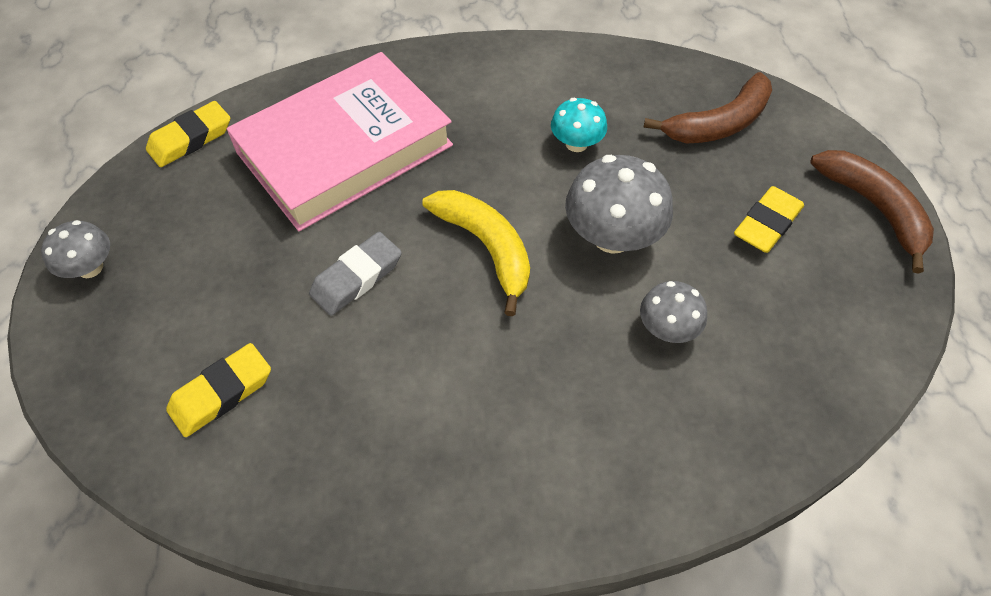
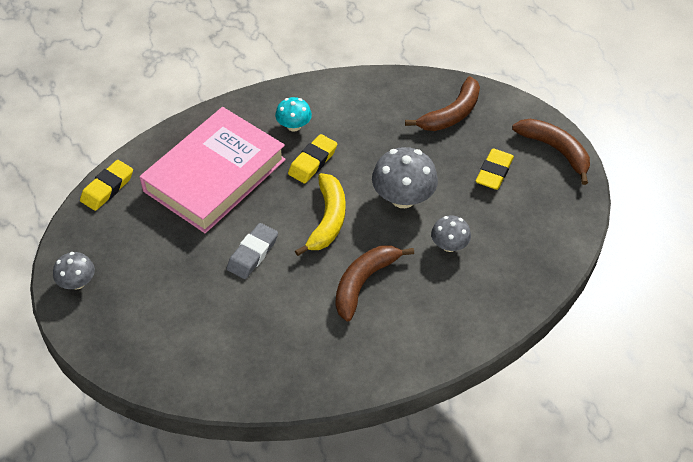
camera: 15 degrees left, 5 degrees down
(222, 393) = (195, 336): yellow eraser -> yellow eraser (312, 162)
(486, 248) = (327, 220): yellow banana -> yellow banana turned 60 degrees clockwise
(512, 361) = (364, 282): none -> brown banana
(576, 143) = (365, 143): turquoise mushroom -> turquoise mushroom (294, 126)

